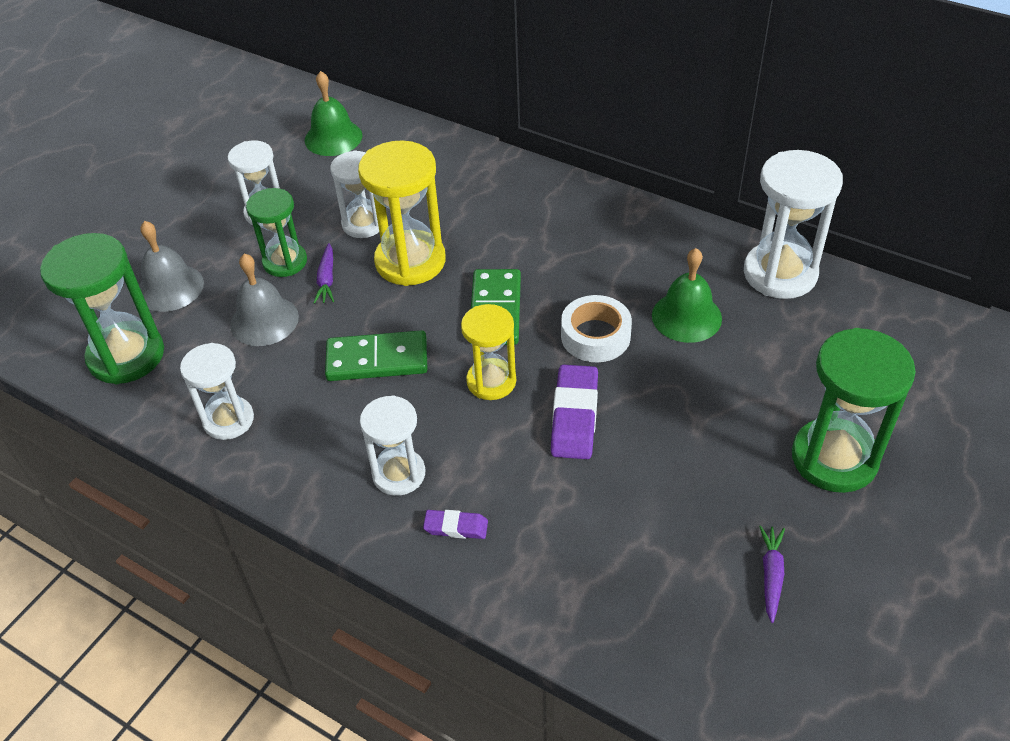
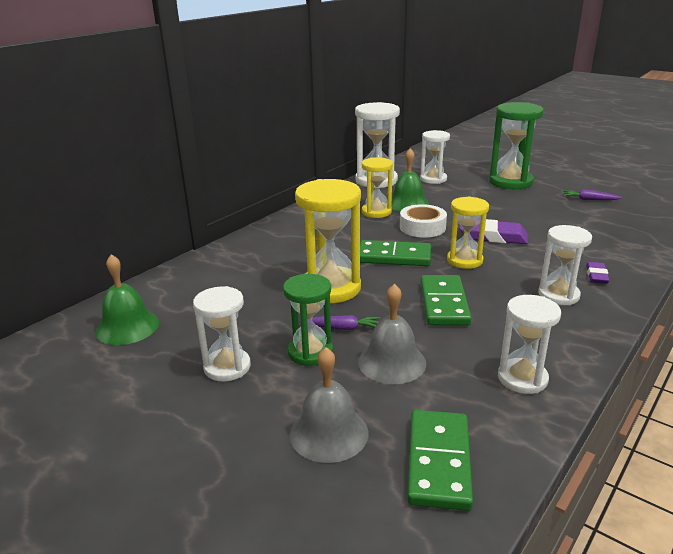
camera: 85 degrees left, 20 degrees down
(126, 356) = (438, 461): green hourglass -> green domino
(363, 224) = (272, 309): white hourglass -> white hourglass (433, 179)
(643, 283) = (376, 212): none -> yellow hourglass

